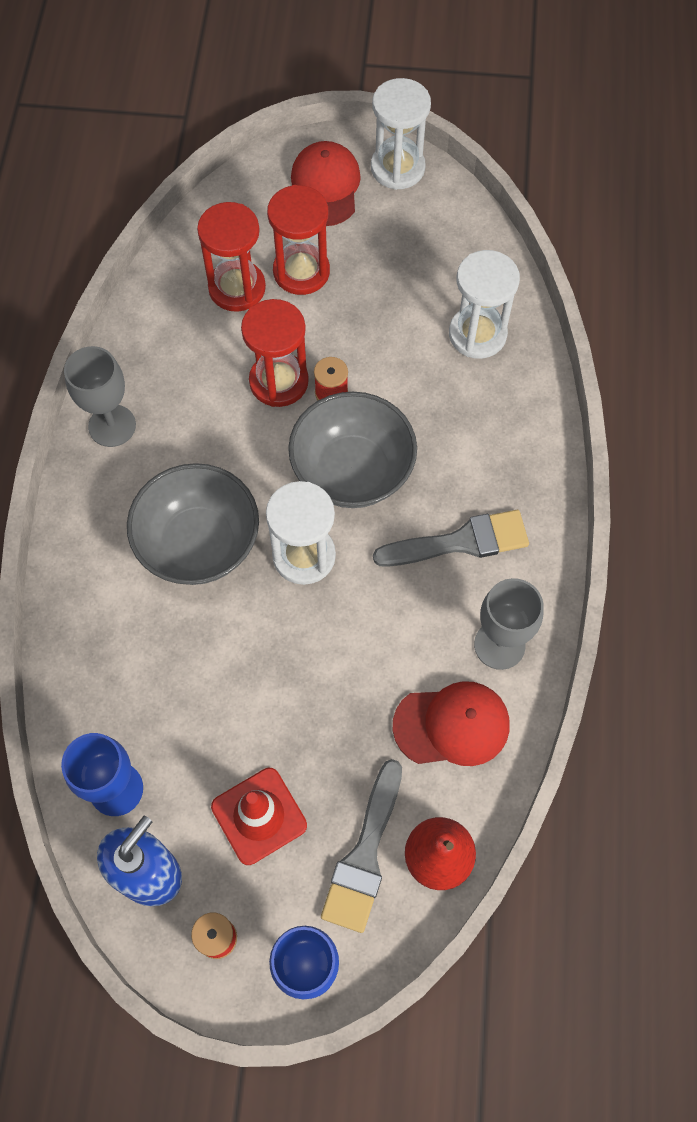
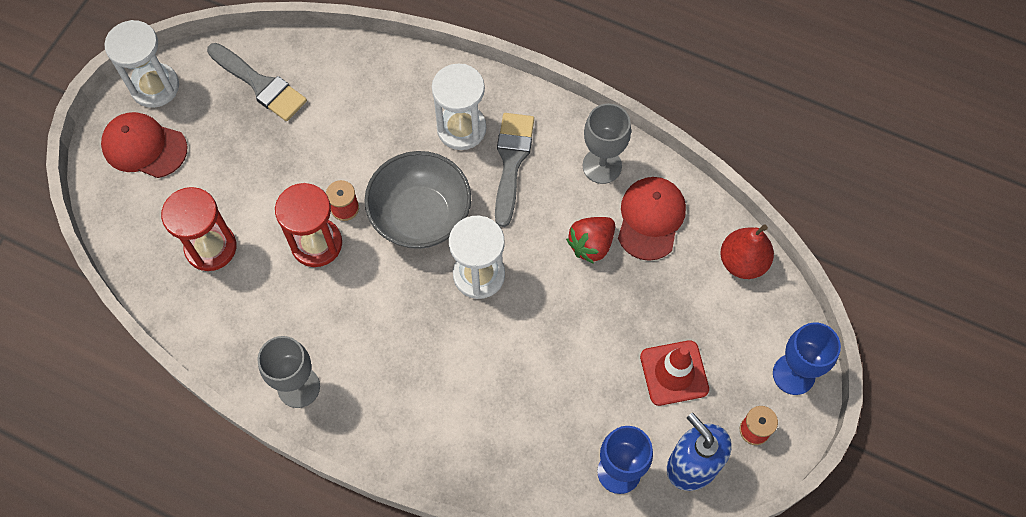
camera: 70 degrees left, 0 degrees up
(199, 543) = (436, 349): grey bowl -> none
(301, 272) = (220, 193): red hourglass -> none
(364, 855) = (725, 309): grey brush -> grey brush (260, 84)
(389, 666) = (591, 245): none -> red strawberry
(477, 334) = (341, 86): white hourglass -> white hourglass (461, 128)

